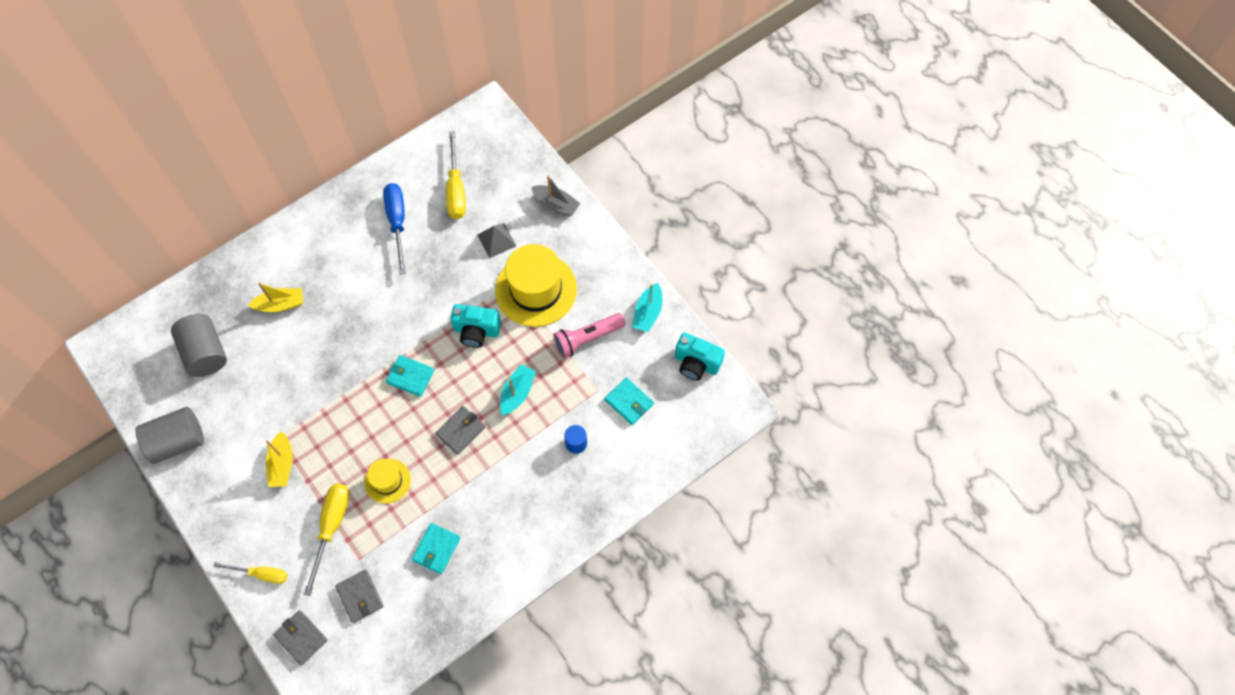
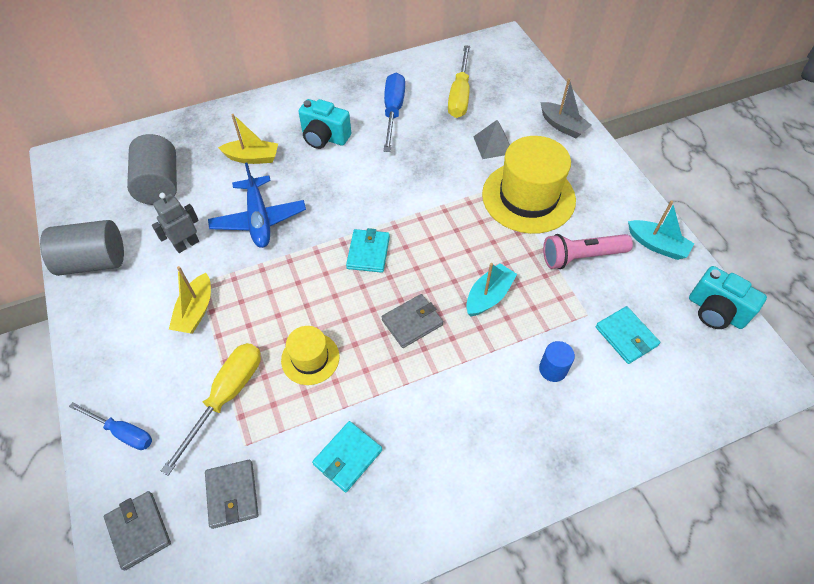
camera: 15 degrees right, 10 degrees down
(252, 406) = (187, 244): none -> grey robot
(261, 574) = (122, 432): yellow screwdriver -> blue screwdriver
(307, 367) = (259, 219): none -> blue plane
(410, 376) = (368, 252): turquoise wallet -> turquoise wallet turned 60 degrees clockwise
(476, 331) = (454, 223): turquoise camera -> turquoise camera (324, 137)
(647, 313) = (657, 245): turquoise boat -> turquoise boat turned 90 degrees counterclockwise

